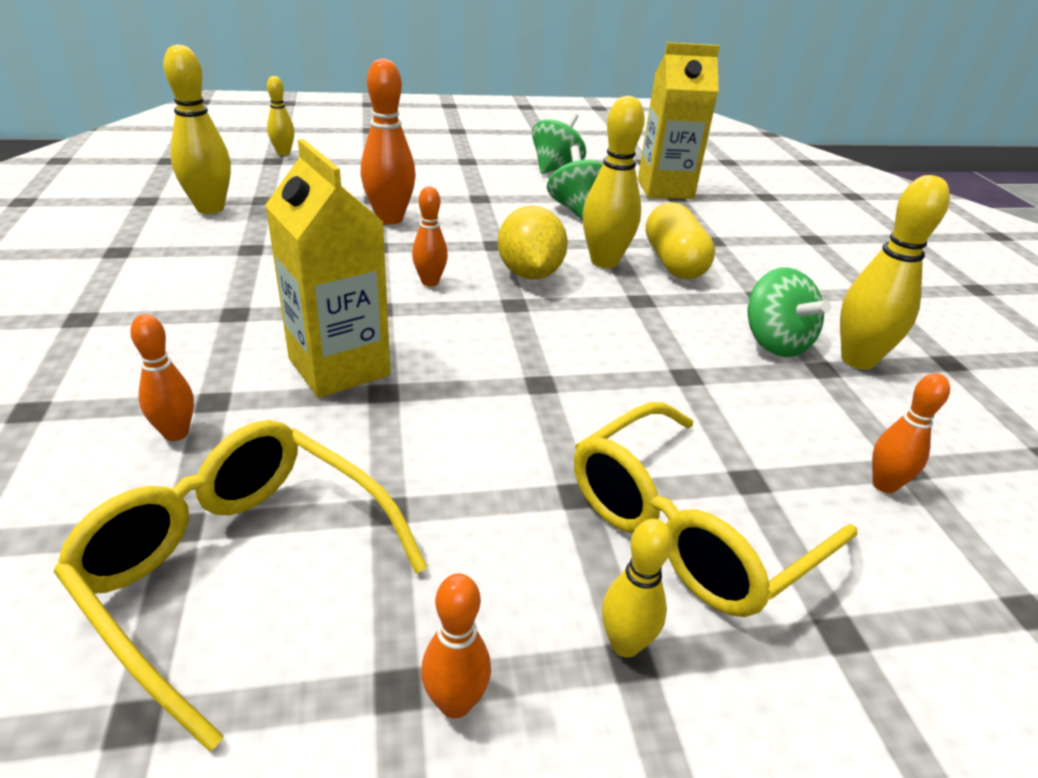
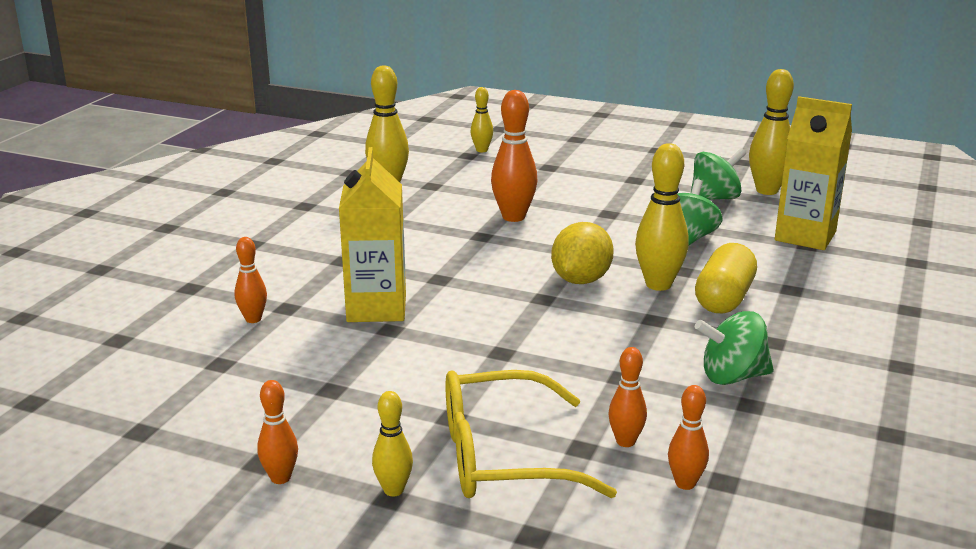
camera: 35 degrees right, 10 degrees down
(240, 570) = (231, 391): yellow glasses -> none
(430, 282) = (495, 269): orange bowling pin -> orange bowling pin (625, 441)
(774, 343) = (732, 377): green spinning top -> green spinning top turned 75 degrees clockwise
(857, 360) = (794, 408): yellow bowling pin -> yellow bowling pin (767, 190)

